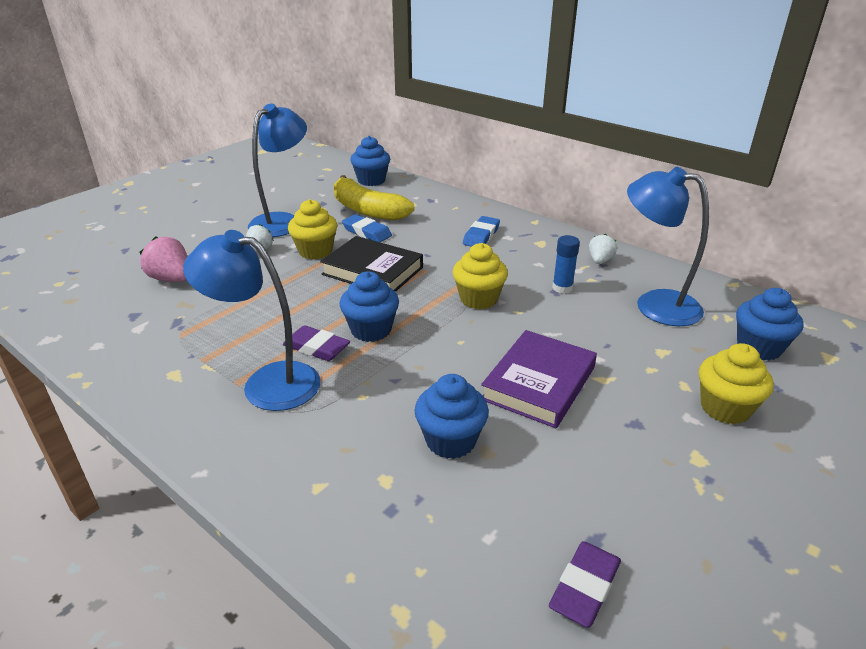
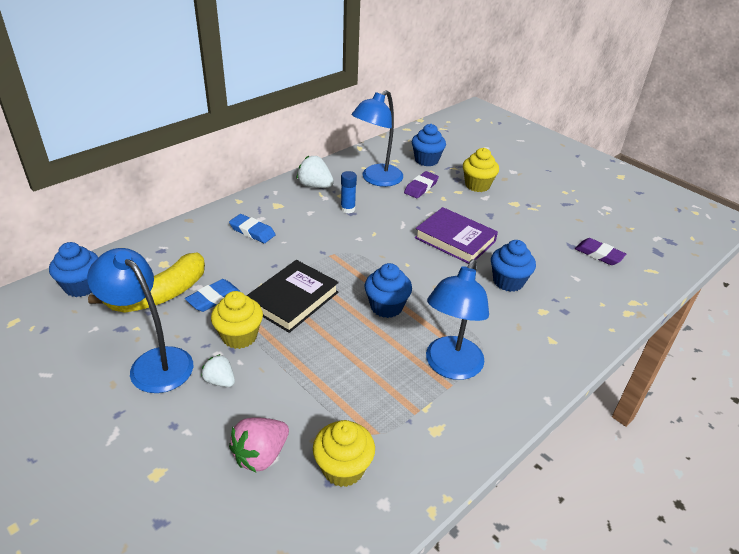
camera: 85 degrees left, 5 degrees up
(316, 347) = (406, 338): purple eraser -> purple eraser (421, 187)
(478, 299) = (353, 248): yellow cupcake -> yellow cupcake (343, 468)
(600, 261) = (315, 186): white strawberry -> white strawberry, size x1.56

